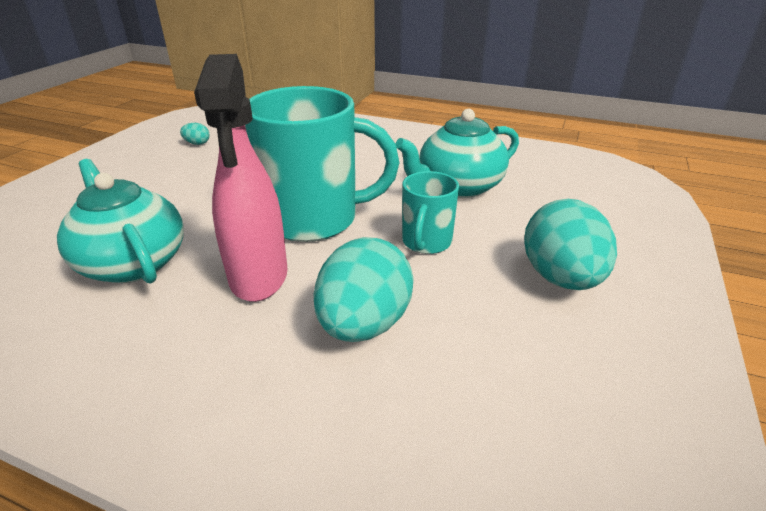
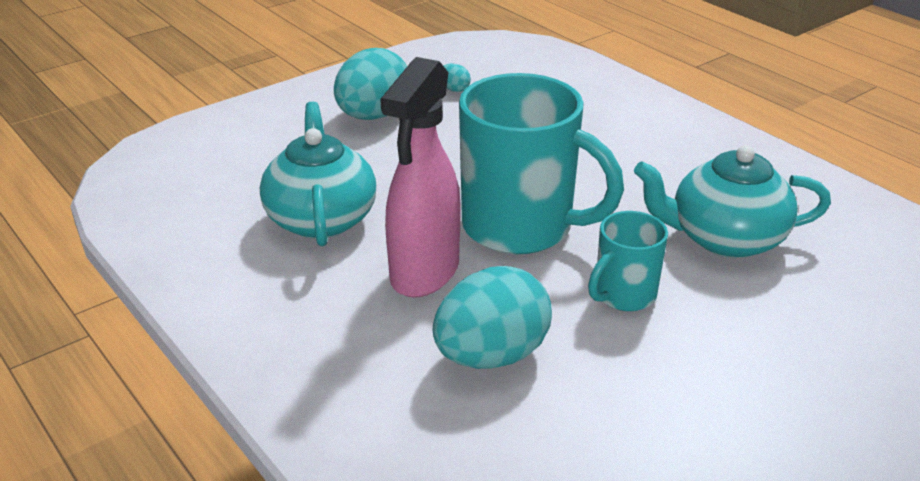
camera: 30 degrees right, 0 degrees up
(561, 278) = (745, 389): turquoise egg -> turquoise egg (373, 116)

